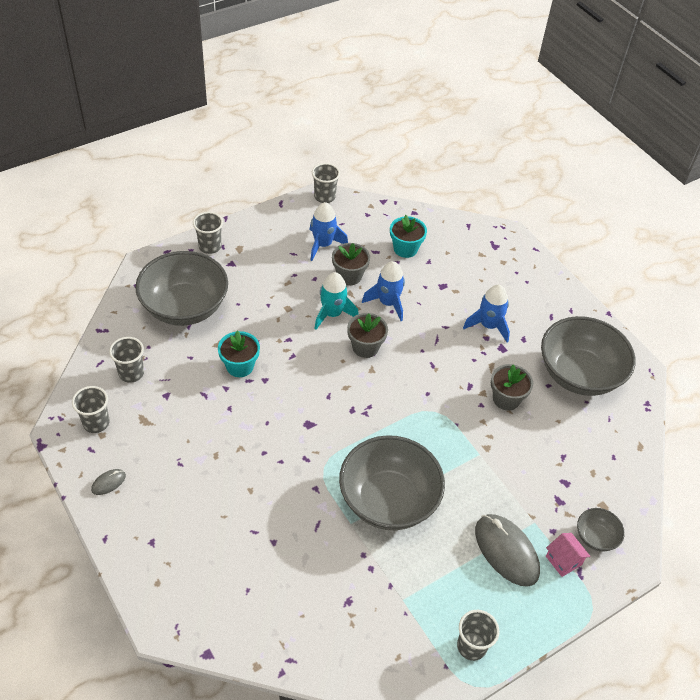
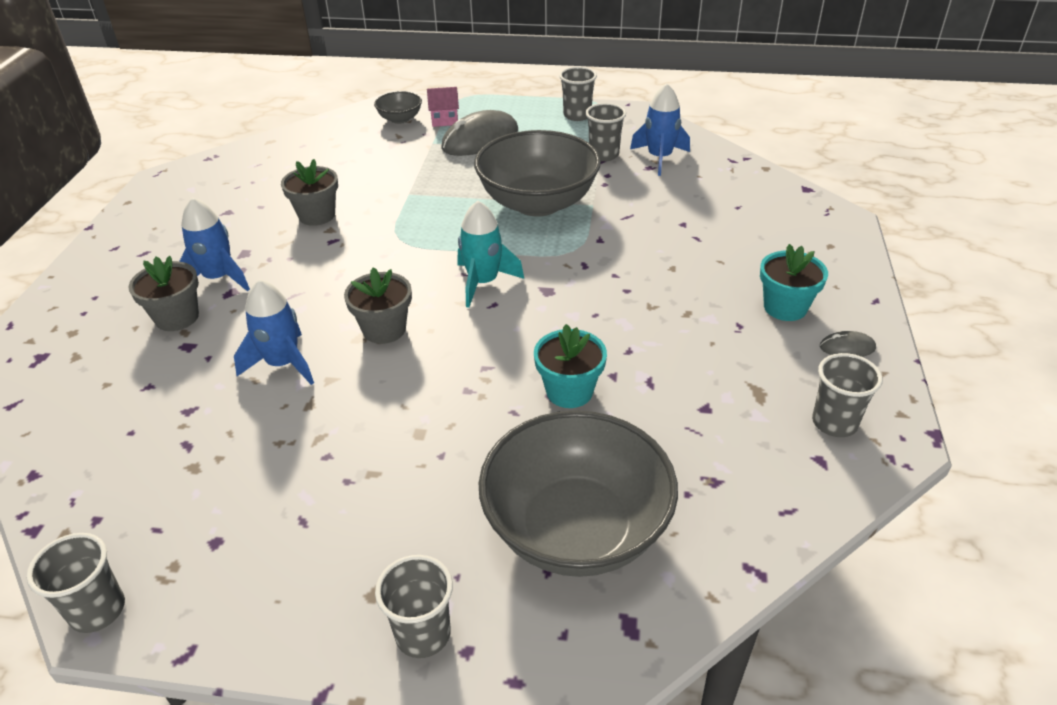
camera: 135 degrees left, 10 degrees down
(131, 373) = (741, 465): grey cup -> grey cup (604, 155)
(323, 245) = (238, 506): blue rocket -> blue rocket (659, 158)
(332, 314) = (370, 390): turquoise rocket -> turquoise rocket (483, 282)
(349, 276) = (275, 429): grey flower pot -> grey flower pot (177, 317)
(405, 249) = (143, 423): turquoise flower pot -> turquoise flower pot (785, 307)
(506, 551) = (480, 139): grey mouse -> grey mouse turned 45 degrees clockwise
(563, 560) = (444, 120): pink house -> pink house turned 75 degrees clockwise
(579, 374) = (218, 200): grey bowl -> none

